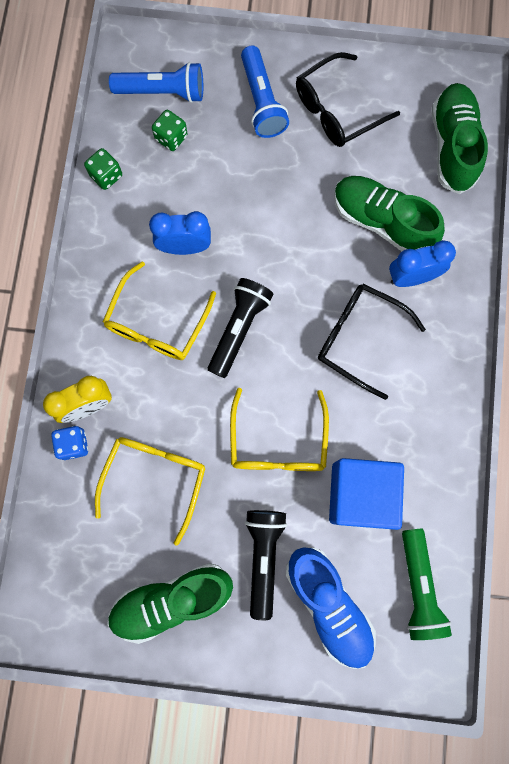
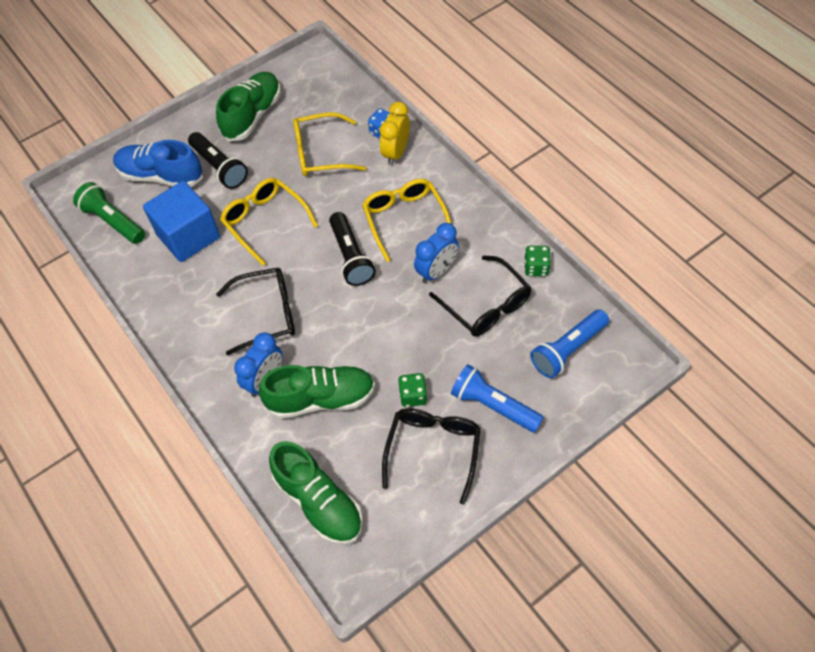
camera: 140 degrees right, 20 degrees down
(155, 477) = (319, 153): yellow glasses -> yellow glasses turned 105 degrees clockwise
(171, 138) = (525, 326): green dice -> green dice (413, 396)
(180, 180) = (487, 306): none -> black glasses

